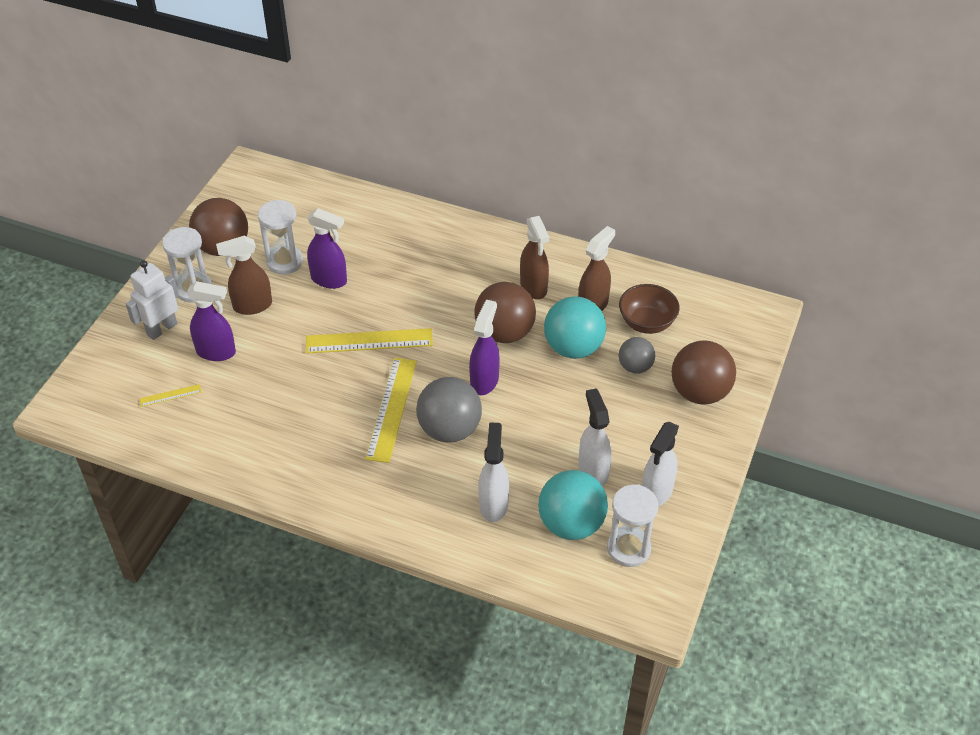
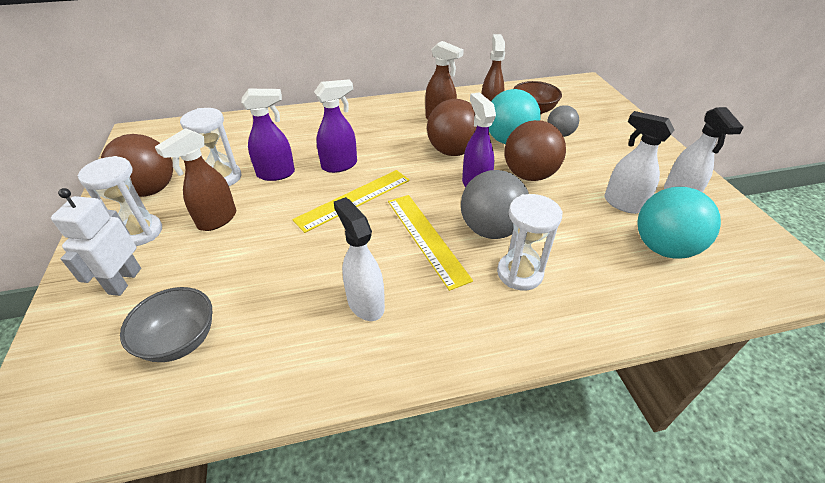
camera: 35 degrees left, 5 degrees down
(170, 395) = (180, 340): yellow ruler -> grey bowl
(216, 352) = (207, 273): purple spray bottle -> purple spray bottle (340, 165)
(493, 504) = (593, 266): white spray bottle -> white spray bottle (365, 303)
(628, 548) = (721, 242): white hourglass -> white hourglass (519, 273)
(699, 392) = (614, 131): brown ball -> brown ball (529, 175)

